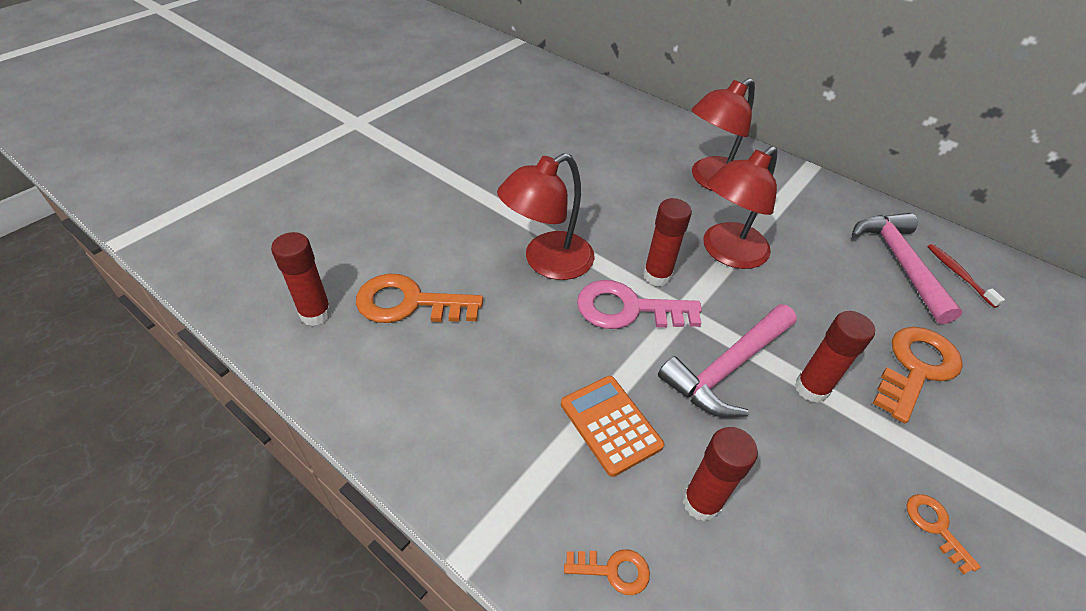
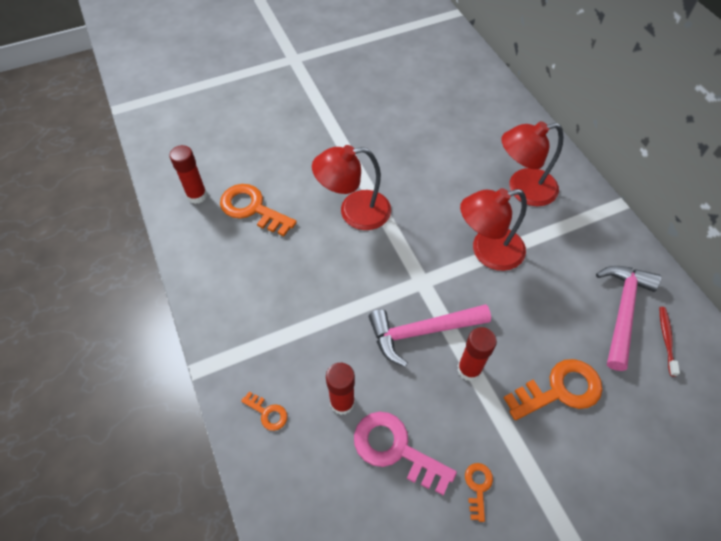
camera: 30 degrees right, 10 degrees up
(610, 425) = (321, 334): orange calculator -> none
(628, 309) = (385, 265): pink key -> pink key (395, 449)
(657, 276) = (422, 249): red glue stick -> none

